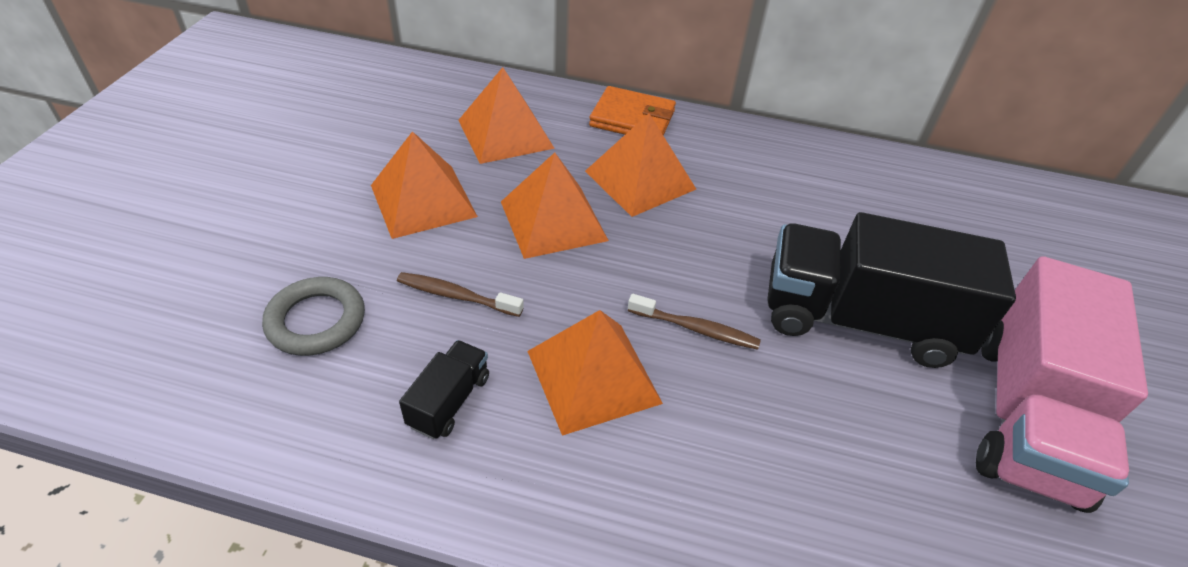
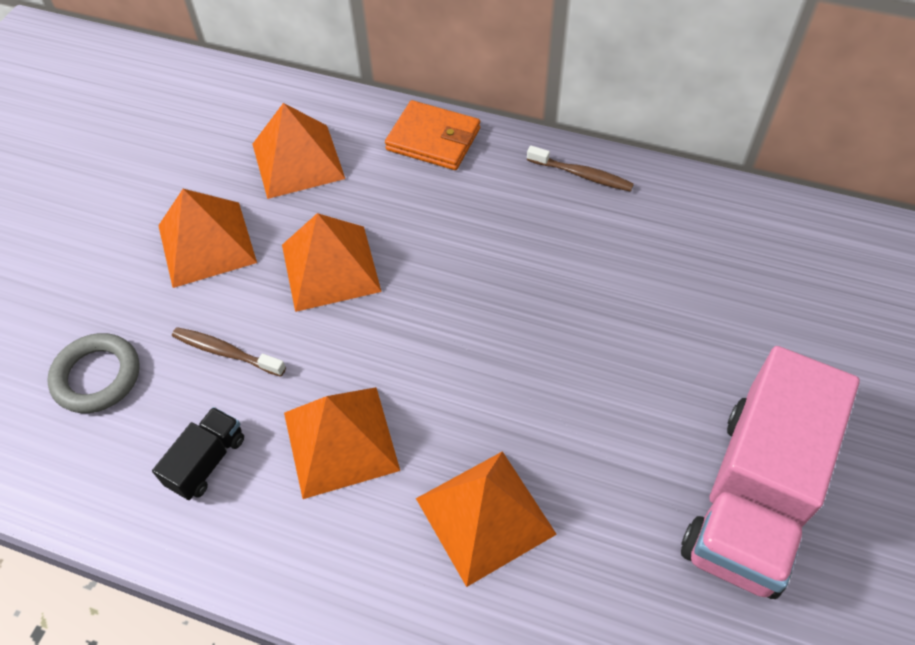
camera: 10 degrees right, 10 degrees up
(640, 180) = (427, 218): orange pyramid -> orange pyramid (485, 516)
(696, 329) = (448, 393): brown toothbrush -> brown toothbrush (582, 175)
(859, 320) = (614, 387): black truck -> none

